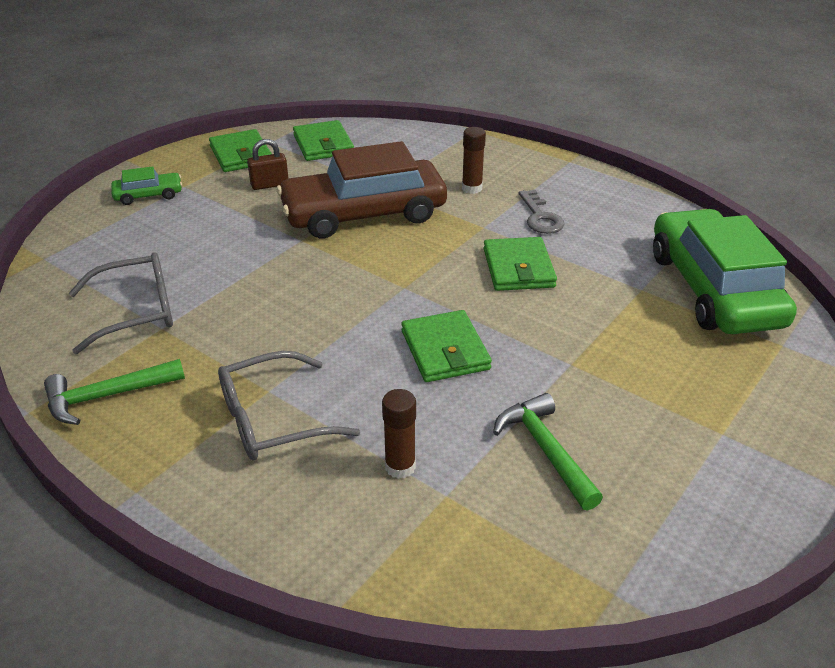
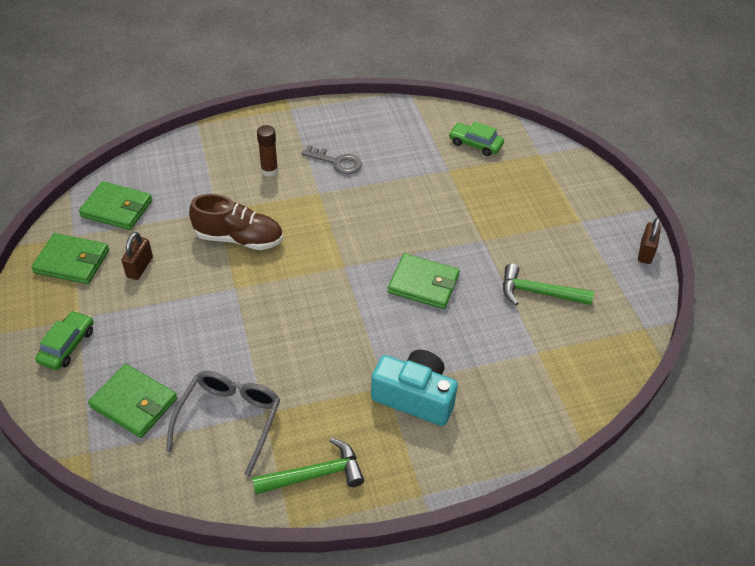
camera: 55 degrees left, 10 degrees up
(108, 396) = (314, 474): green hammer -> green hammer turned 120 degrees counterclockwise
(272, 419) = (414, 397): grey glasses -> turquoise camera
(364, 213) = (239, 238): brown car -> brown shoe
(400, 467) = (502, 359): brown glue stick -> none
(518, 268) = (378, 205): green wallet -> green wallet (134, 403)
(713, 289) = (475, 144): green car -> green car, size x0.44
(761, 528) = (645, 252): none -> brown padlock

